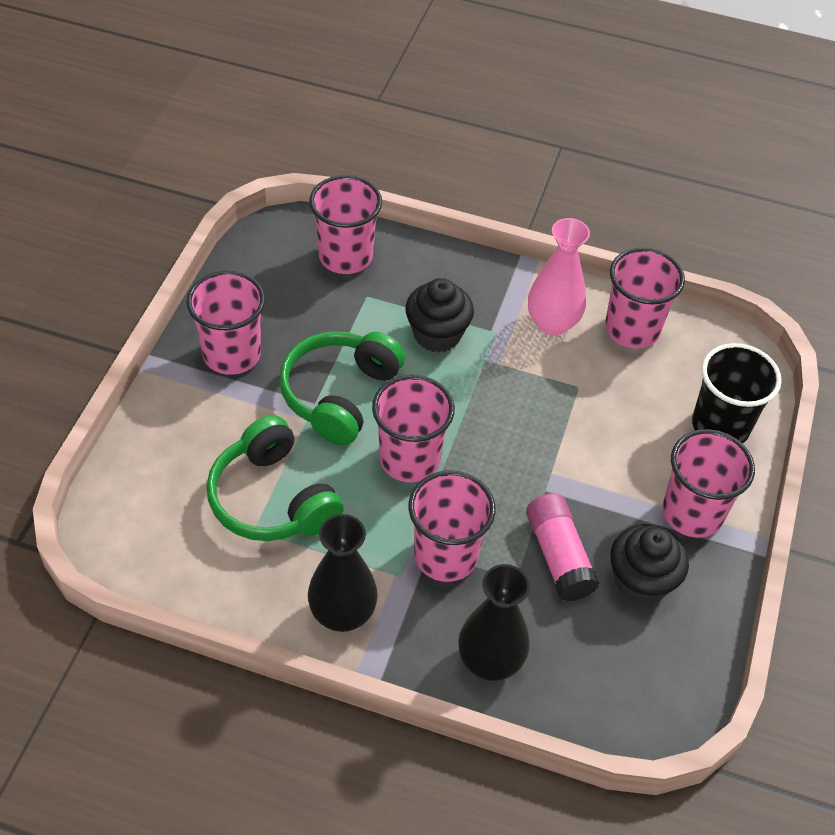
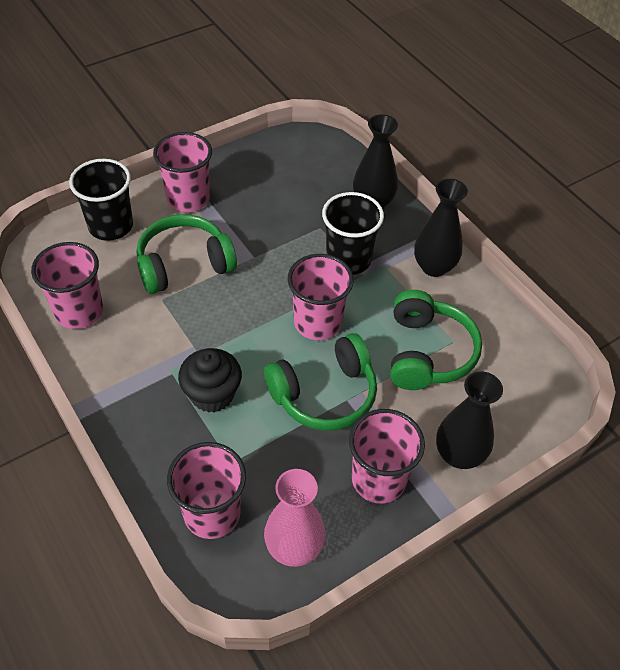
camera: 140 degrees left, 0 degrees up
(173, 416) = (459, 455): none -> black vase
(445, 555) = (348, 259): pink cup -> black cup
(552, 323) = (124, 350): pink vase -> pink vase (294, 547)
(558, 556) = (285, 223): pink glue stick -> none
(601, 434) = (184, 264): none -> green headphones
(641, 581) = (255, 188): black cupcake -> none

